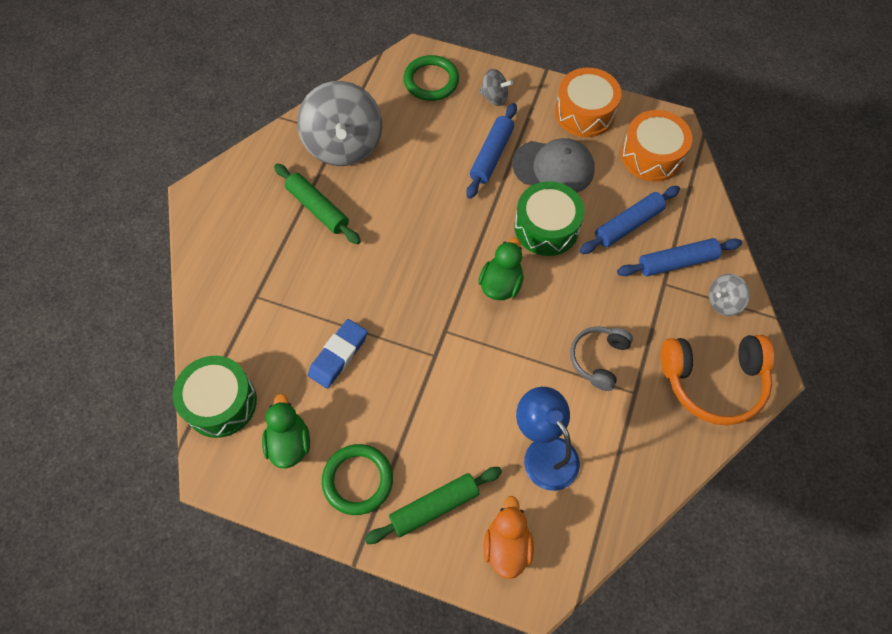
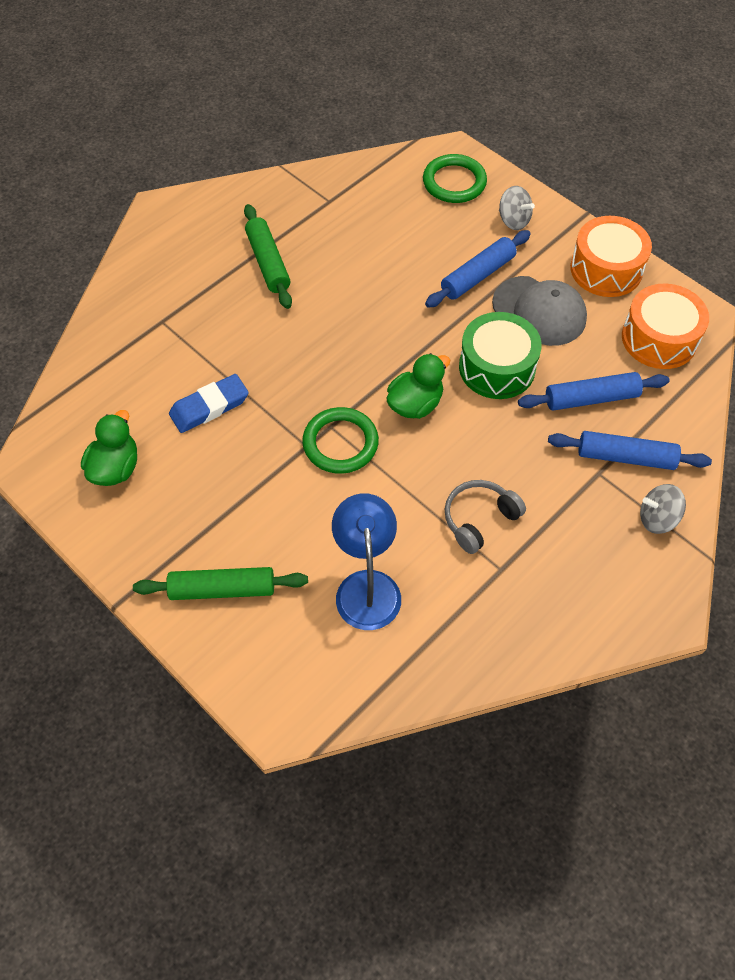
camera: 25 degrees right, 5 degrees down
(220, 402) = (72, 404): green drum -> none
(344, 145) = (328, 212): grey spinning top -> none
(358, 480) = (161, 531): green ring -> green ring (340, 443)
(507, 545) = (275, 659): orange duck -> none
(713, 382) = (597, 595): orange headphones -> none

